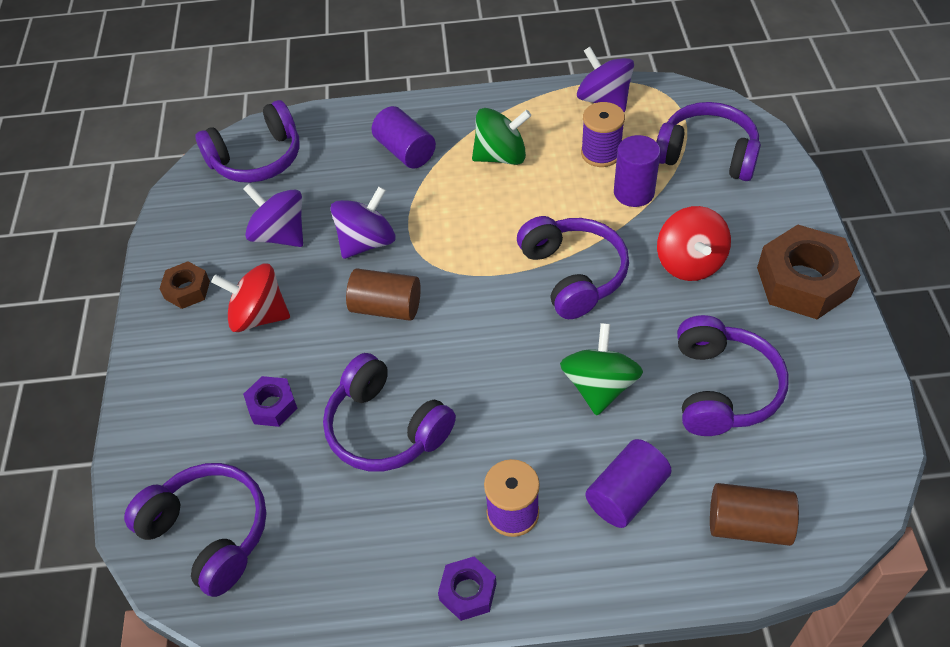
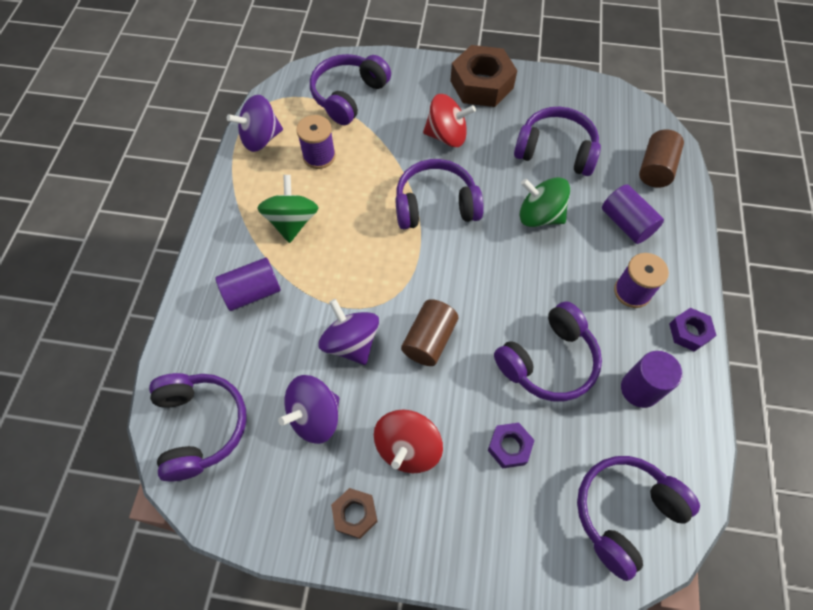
camera: 80 degrees left, 10 degrees up
(634, 192) = (368, 148): purple cylinder -> purple cylinder (639, 389)

